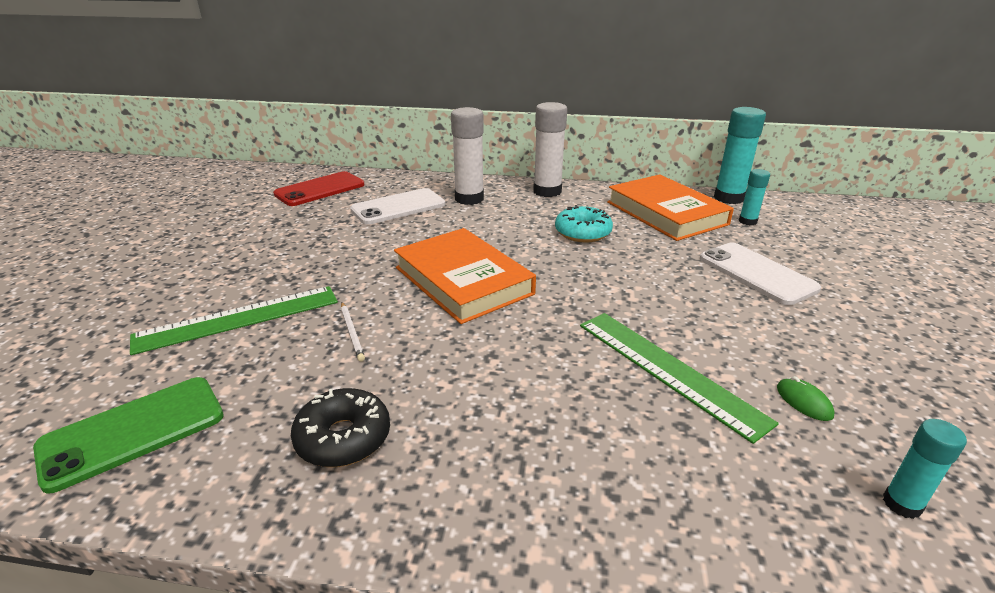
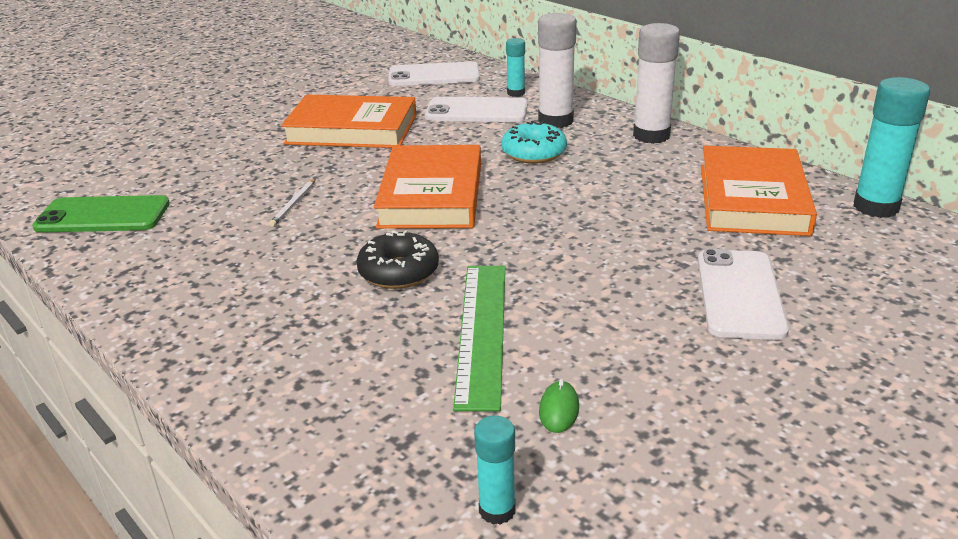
camera: 40 degrees right, 0 degrees up
(238, 318) = (239, 167): green ruler -> none
(310, 250) = (352, 129): none -> orange book
(320, 189) = (434, 75): red phone -> white phone
(343, 438) = (196, 270): black donut -> black donut (398, 272)
(582, 233) = (615, 189): turquoise donut -> turquoise donut (534, 153)
(747, 221) = (845, 240): turquoise glue stick -> turquoise glue stick (516, 93)

